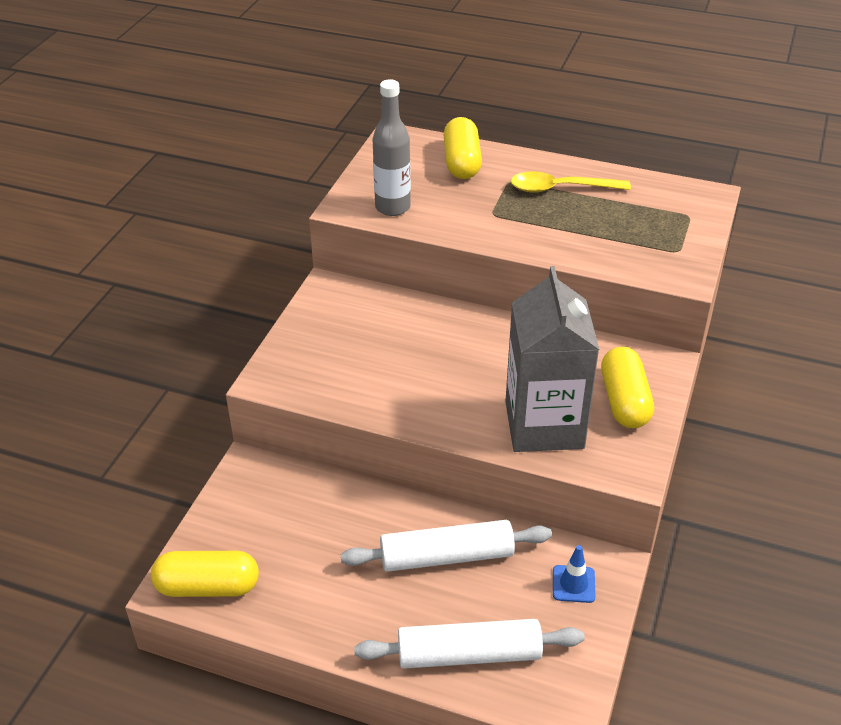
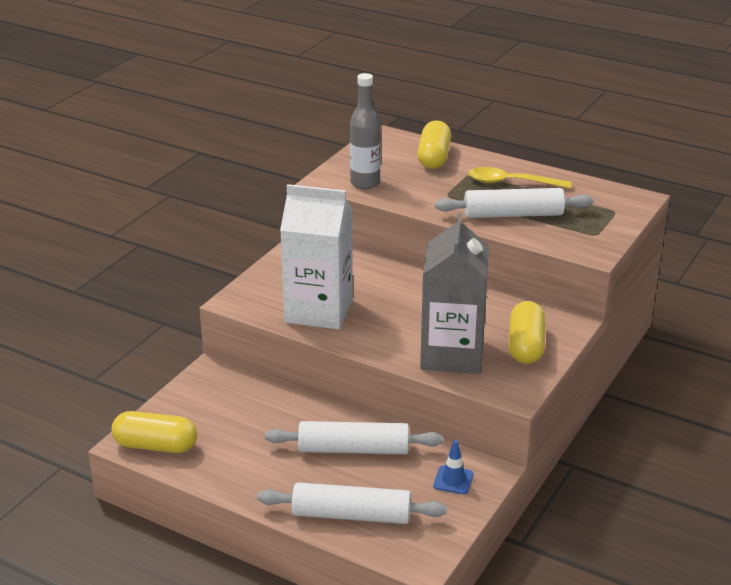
camera: 10 degrees right, 10 degrees down
(371, 381) = (319, 311): none -> white carton
(577, 233) = (513, 215): none -> white rolling pin

